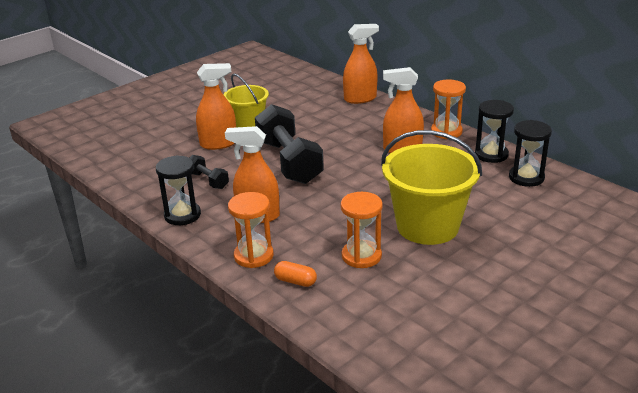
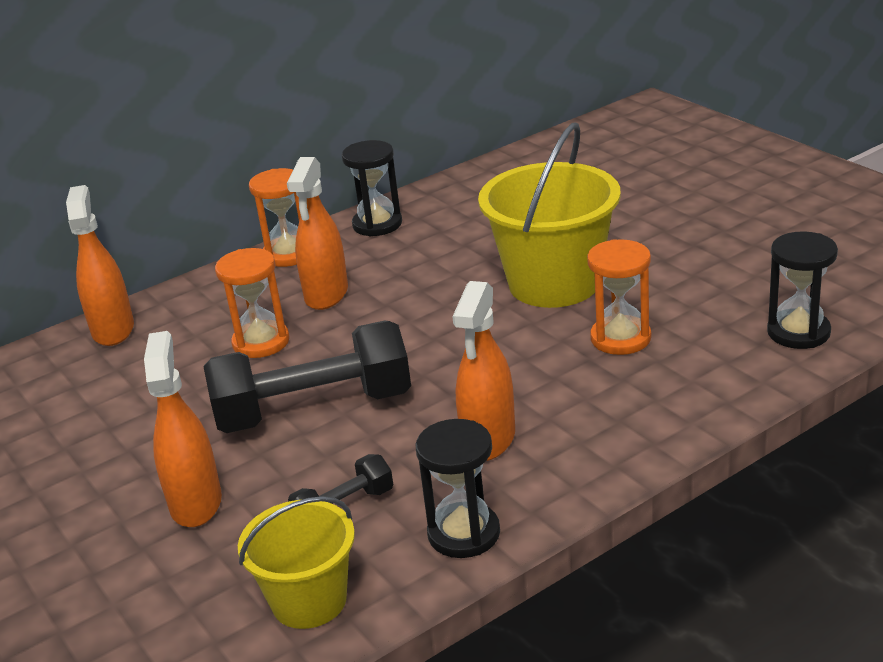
camera: 80 degrees left, 0 degrees up
(248, 124) = (132, 465): yellow bucket -> yellow bucket (309, 600)
(253, 256) = (609, 439): orange hourglass -> orange hourglass (261, 342)
(295, 281) = (679, 396): orange capsule -> none
(526, 177) = (450, 205): black hourglass -> black hourglass (798, 332)

